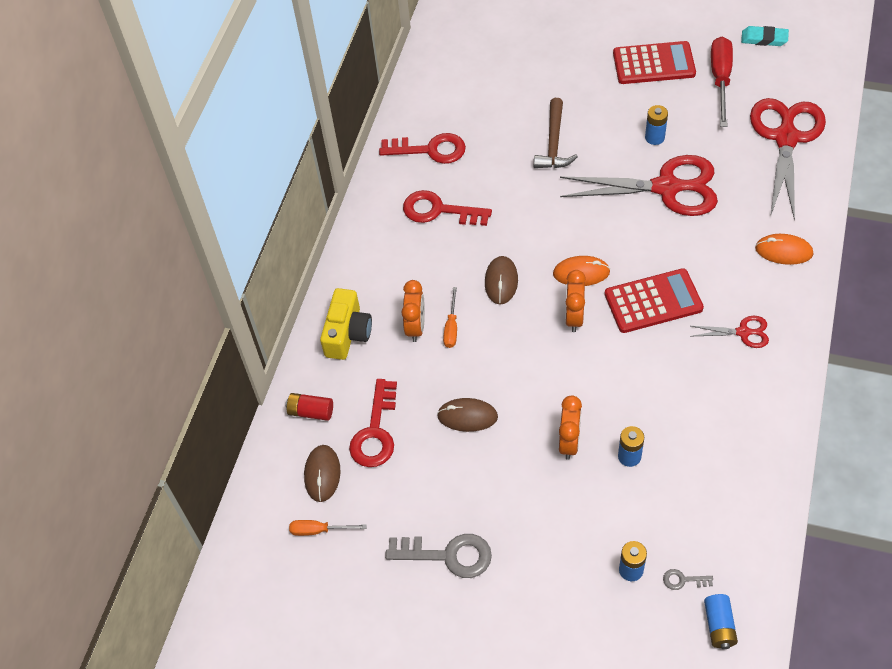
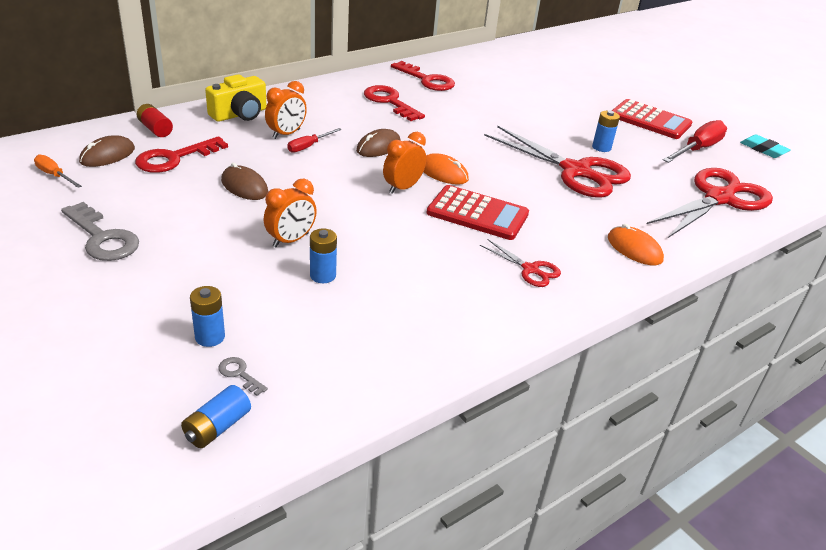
camera: 30 degrees right, 20 degrees down
(451, 327) = (309, 146): orange screwdriver -> red screwdriver
(553, 143) = (518, 115): brown hammer -> none

